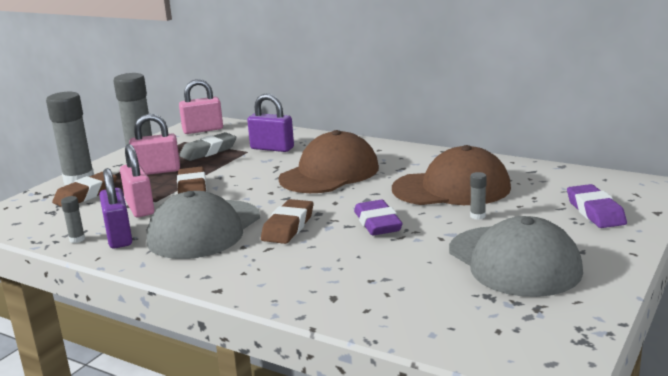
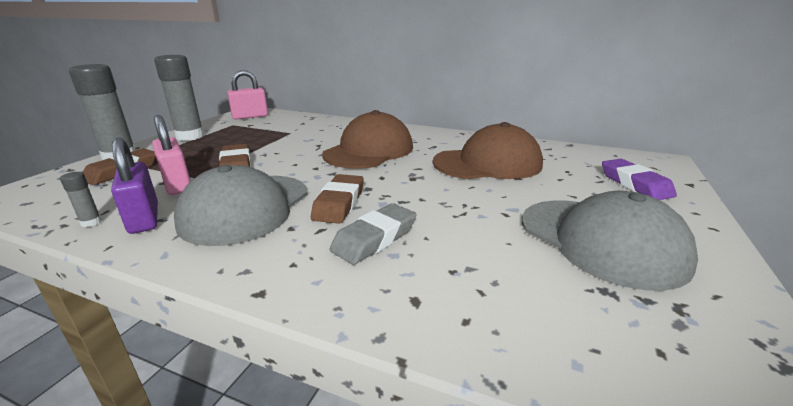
camera: 10 degrees left, 5 degrees up
(157, 171) = (203, 149): pink padlock -> none
(208, 151) = (254, 132): grey eraser -> grey eraser (375, 239)
(272, 148) = (312, 130): purple padlock -> none
(377, 223) = (432, 198): purple eraser -> none
(477, 216) = (528, 189): grey glue stick -> none

